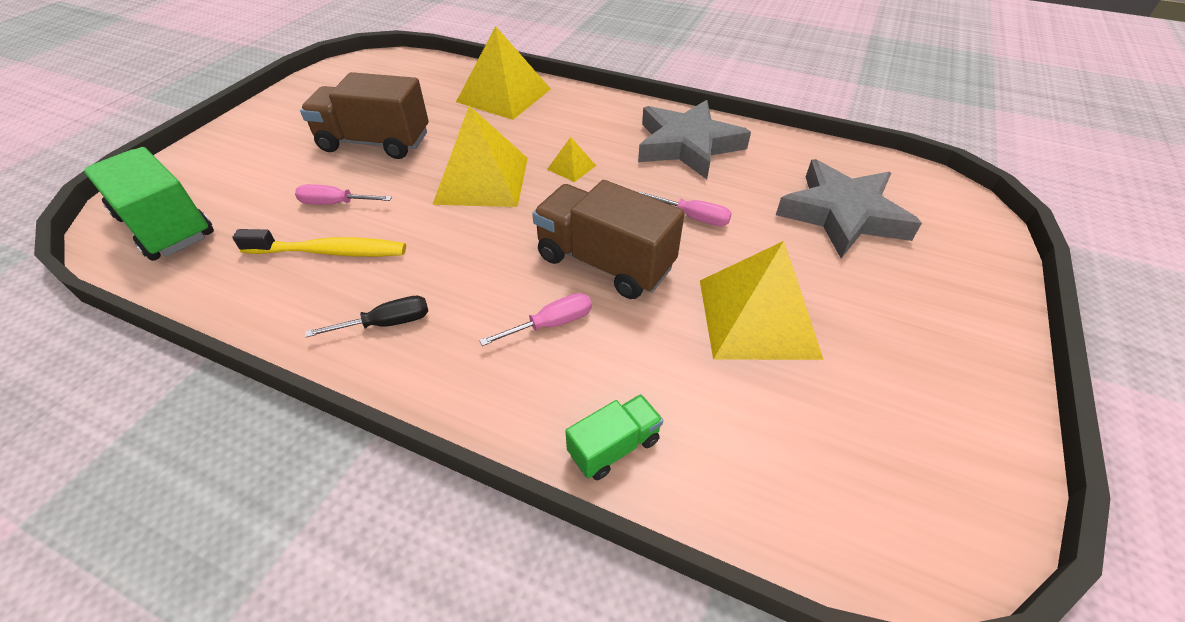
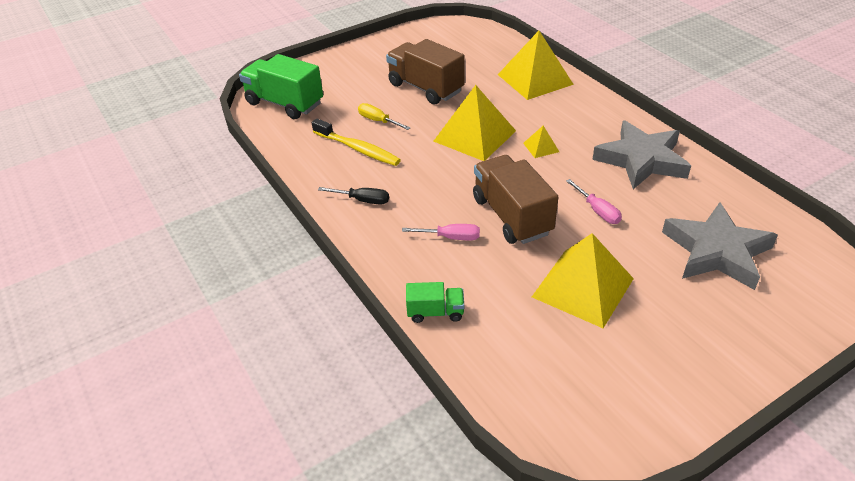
camera: 35 degrees right, 5 degrees down
(166, 226) = (284, 104): green truck -> green truck turned 45 degrees counterclockwise
(336, 203) = (378, 121): pink screwdriver -> yellow screwdriver

